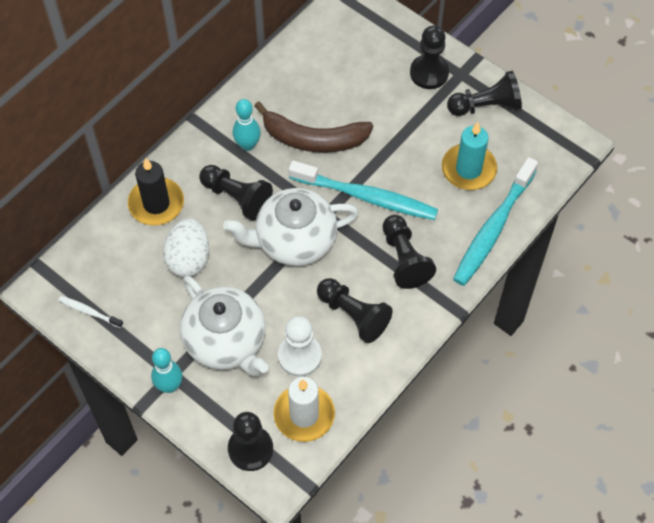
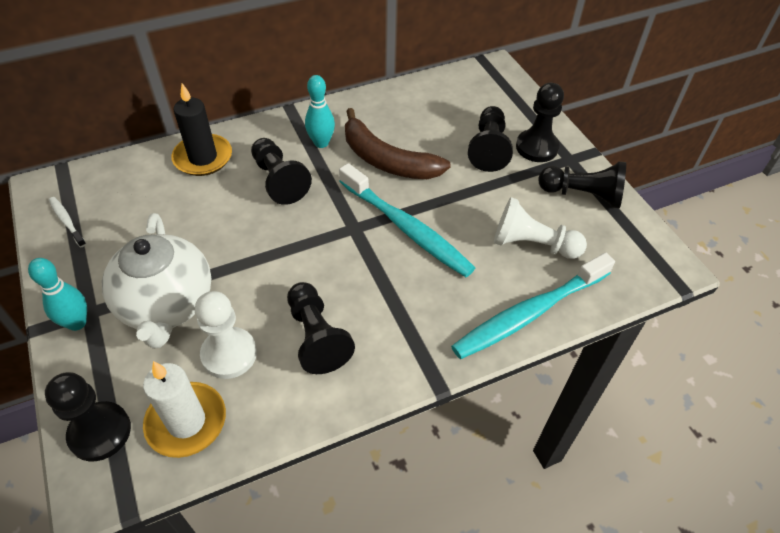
camera: 25 degrees right, 10 degrees down
(188, 259) = (193, 214): white egg -> none
(294, 241) = (305, 239): white teapot -> none
(404, 259) = (409, 303): black pawn -> black pawn (488, 148)
(468, 169) = (532, 244): turquoise candle -> white pawn

